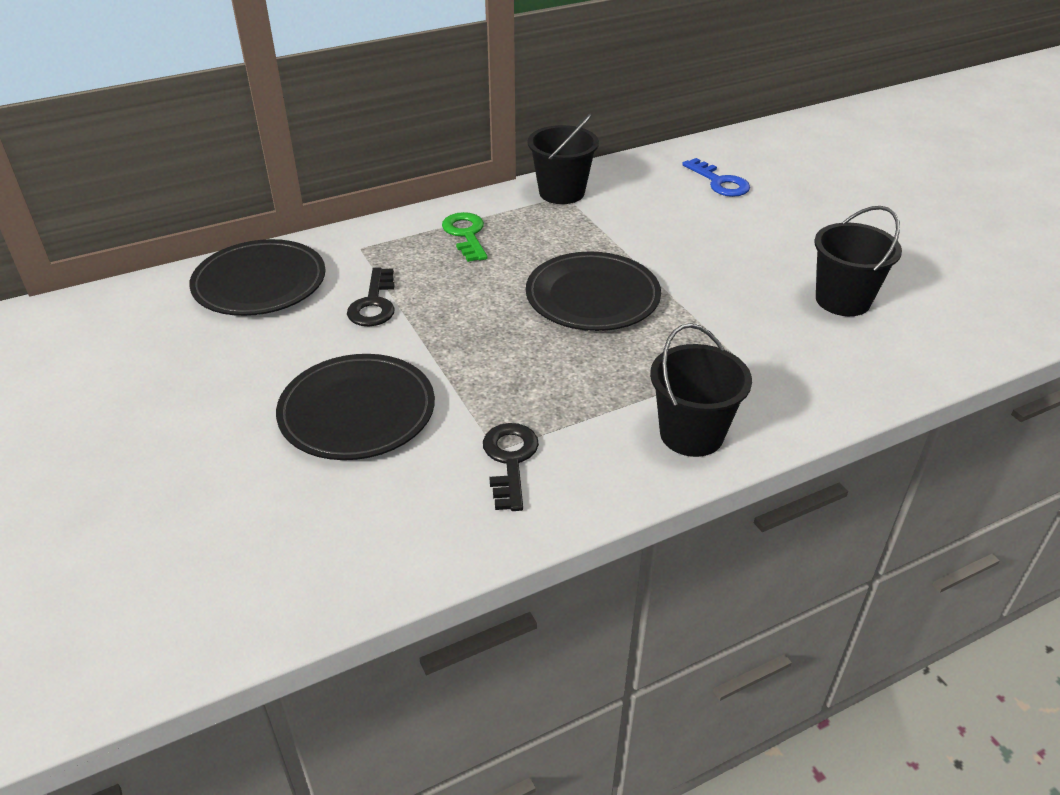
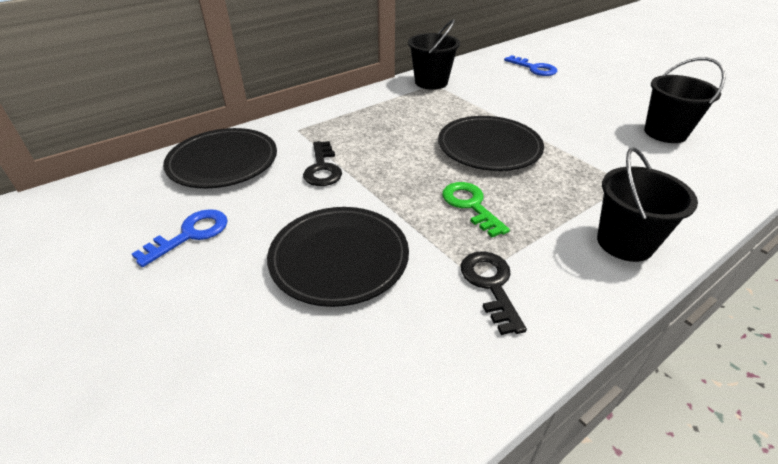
camera: 10 degrees left, 0 degrees up
(205, 367) = (190, 234): none -> blue key
(466, 234) = (375, 114): green key -> green key (470, 205)

